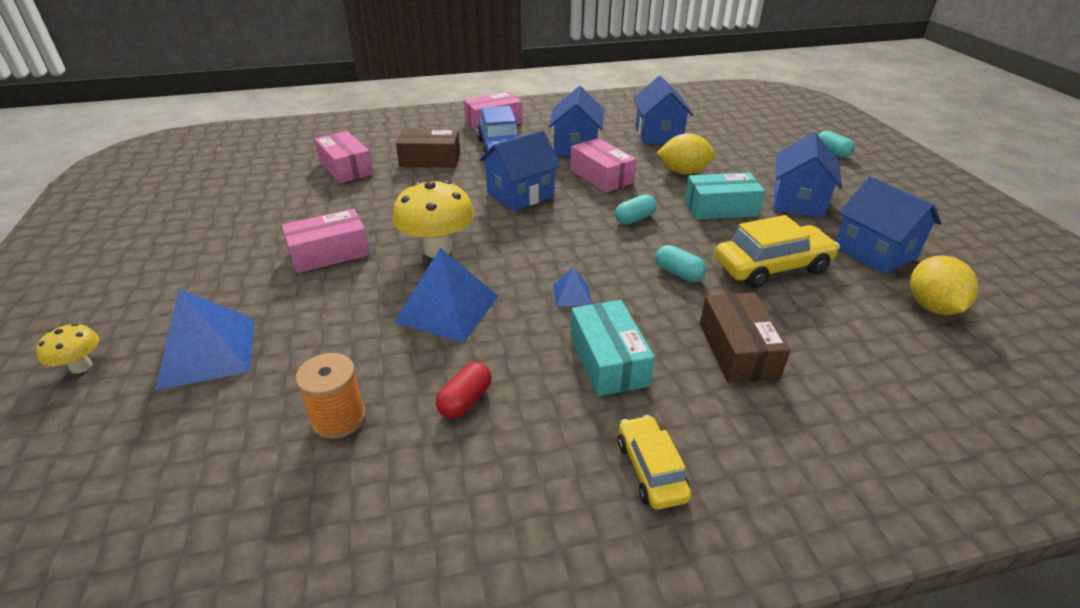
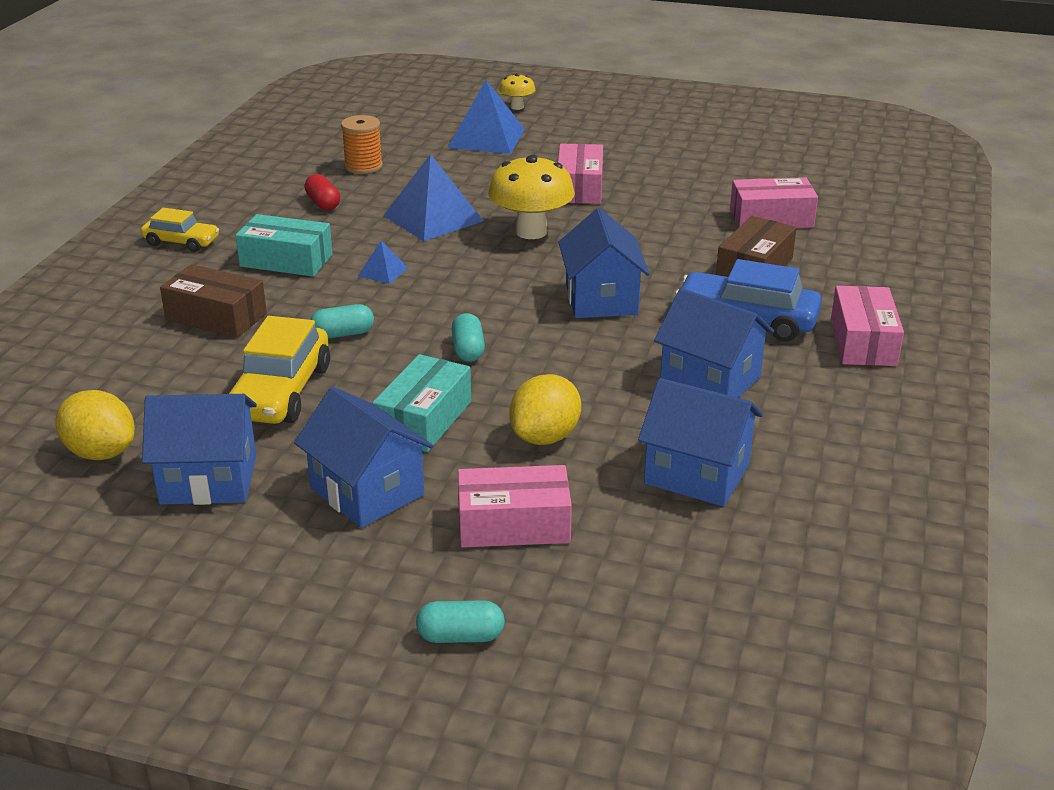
camera: 120 degrees right, 5 degrees down
(601, 176) = (597, 367): pink box -> pink box (513, 524)

